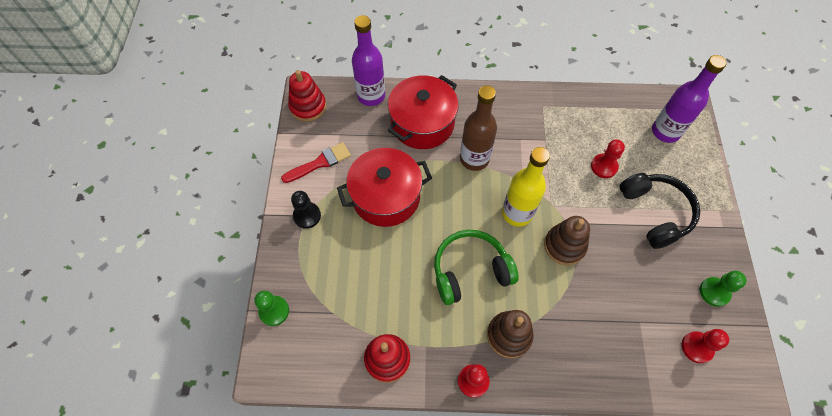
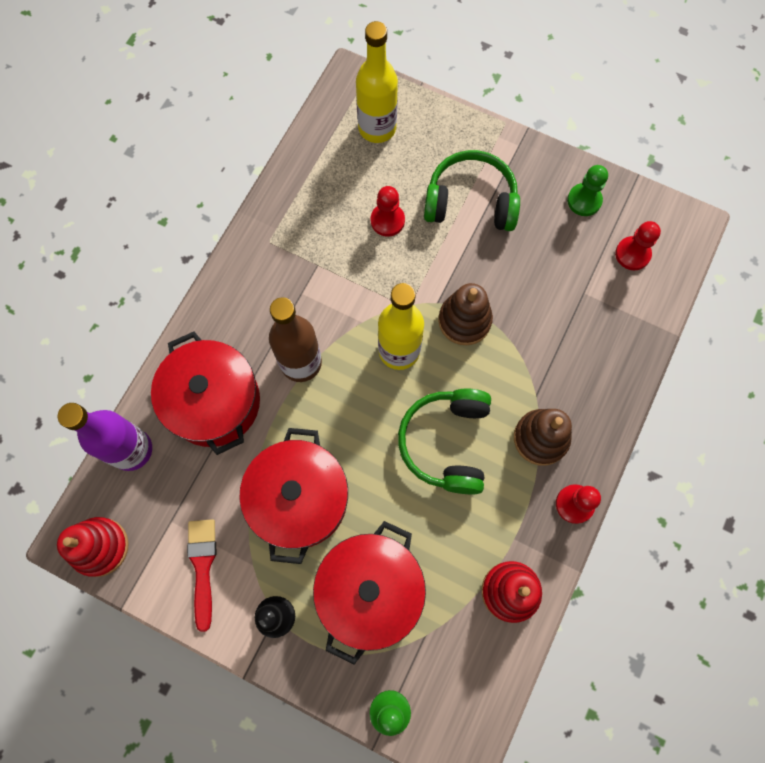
camera: 65 degrees left, 10 degrees up
(347, 265) = (370, 591): none -> red pot
(655, 213) = (470, 202): black headphones -> green headphones
(665, 131) = (377, 128): purple bottle -> yellow bottle

